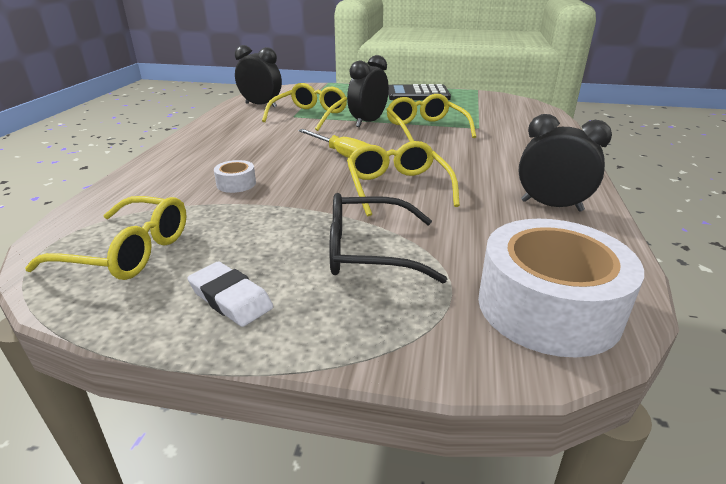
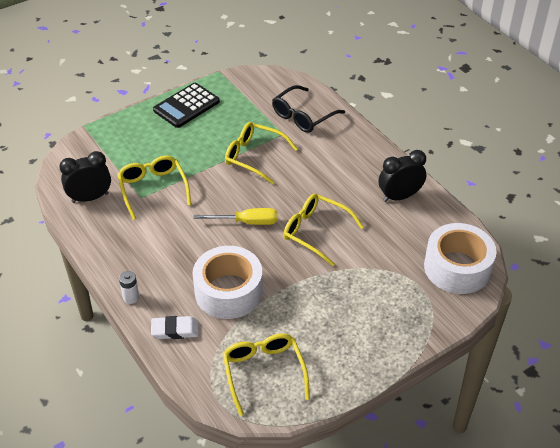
camera: 45 degrees left, 15 degrees up
(129, 252) = (263, 372): yellow glasses -> yellow glasses turned 75 degrees counterclockwise
(167, 152) = (131, 297): none -> white battery
(231, 298) = (348, 355): white eraser -> white eraser (175, 330)
(236, 184) = (228, 291): white tape -> white tape, size x2.36
(368, 122) = (206, 172): black clock -> none
(368, 251) = (363, 288): black glasses -> black glasses (303, 116)

